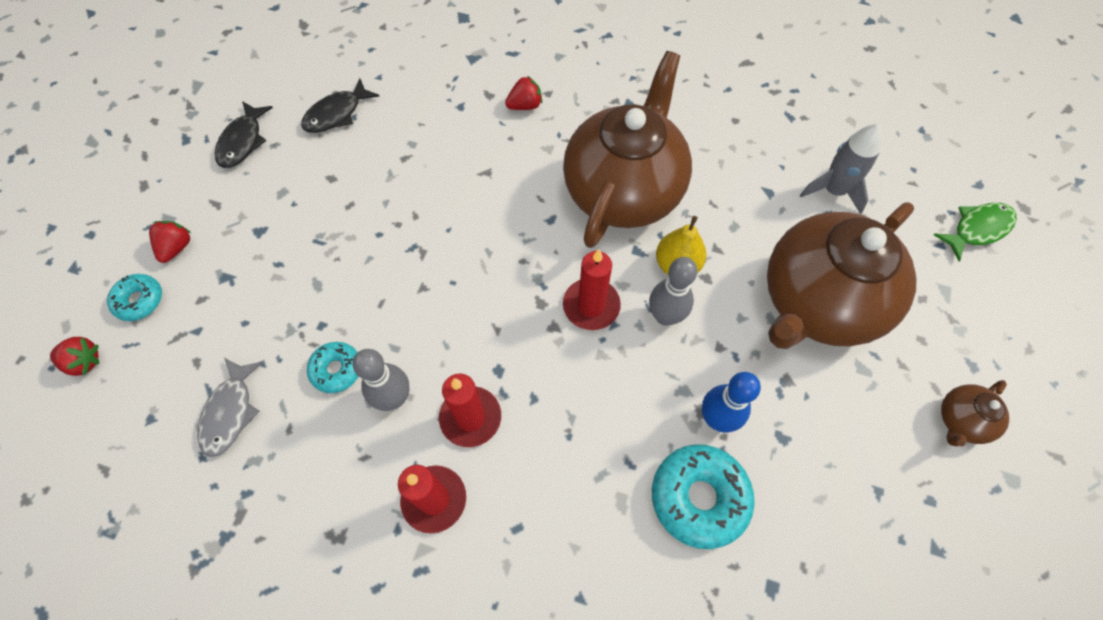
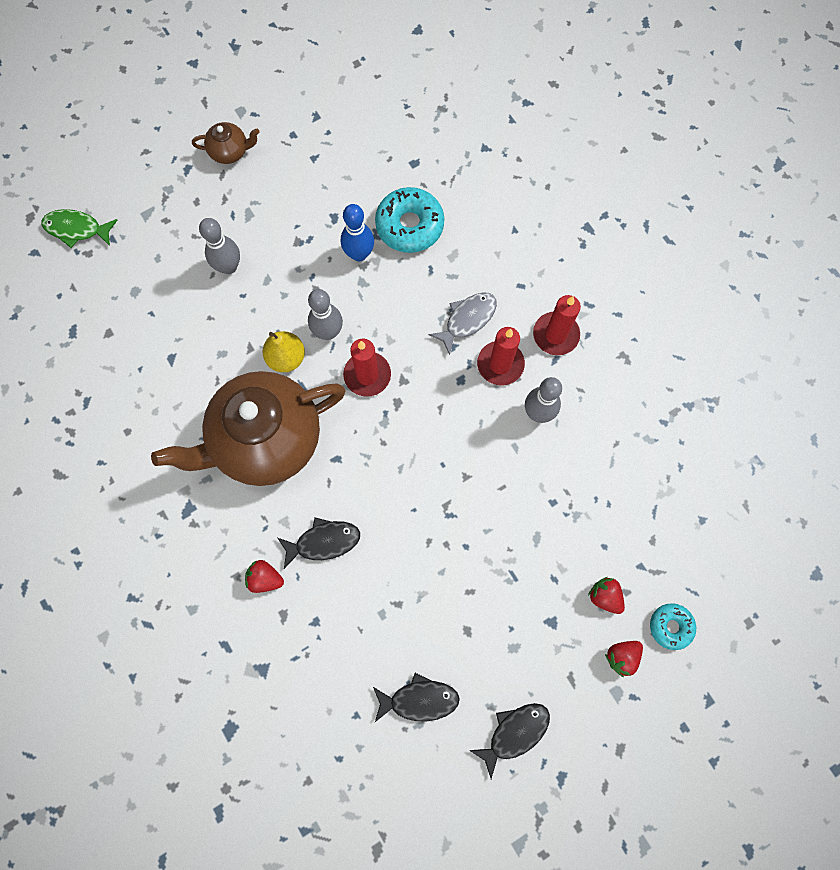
camera: 140 degrees left, 10 degrees up
(84, 362) = (730, 602): red strawberry -> red strawberry (604, 596)
(230, 412) = (647, 484): grey fish -> grey fish (467, 319)
(336, 370) = (562, 460): turquoise donut -> none
(503, 157) = (323, 542): none -> black fish
(817, 303) = (229, 267): brown teapot -> grey bowling pin
(833, 191) = (129, 324): grey rocket -> none

